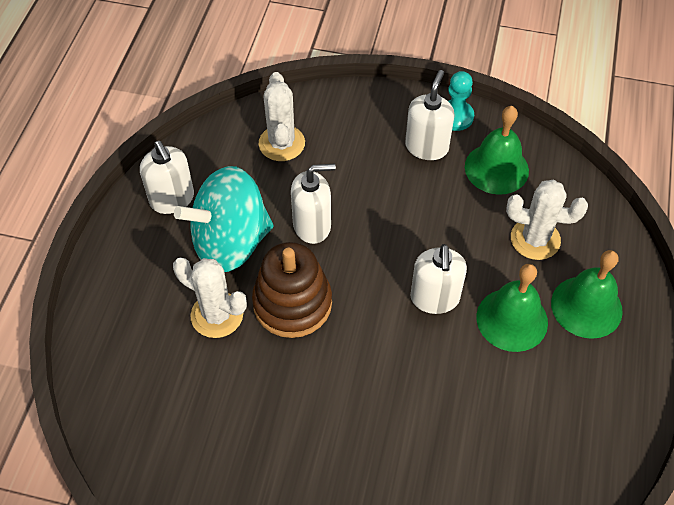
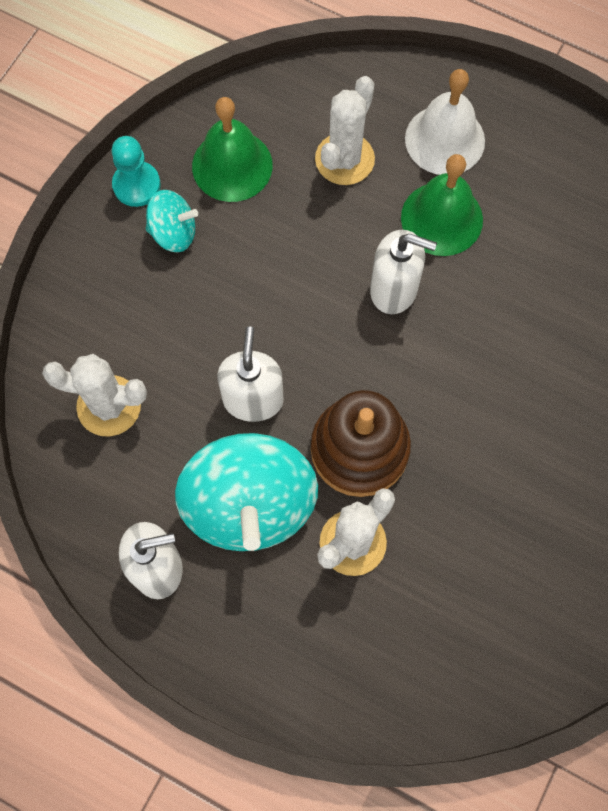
camera: 75 degrees left, 15 degrees up
(426, 147) = (173, 232): white soap dispenser -> turquoise spinning top
(586, 306) = (445, 139): green bell -> white bell

